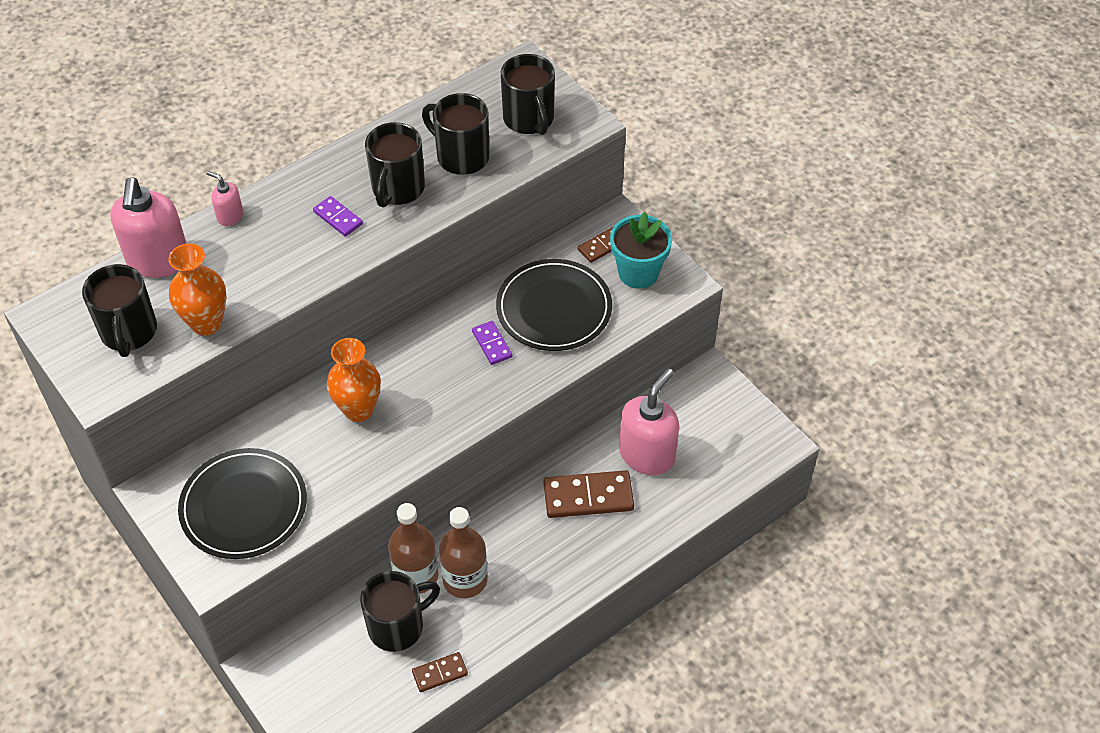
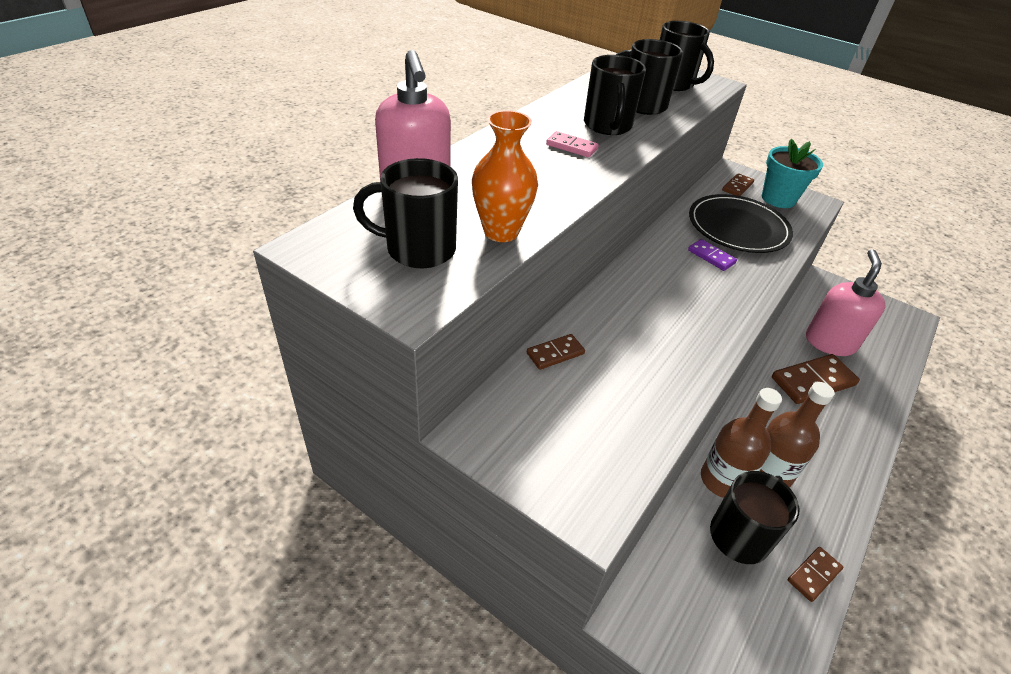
camera: 20 degrees left, 10 degrees down
(129, 332) = (418, 249): black mug -> black mug turned 120 degrees clockwise
(230, 216) = (468, 154): pink soap dispenser -> none
(244, 506) = (582, 430): black plate -> none
(262, 429) = (555, 353): none -> brown domino
(338, 218) = (572, 147): purple domino -> pink domino
(358, 409) = (636, 322): orange vase -> none

